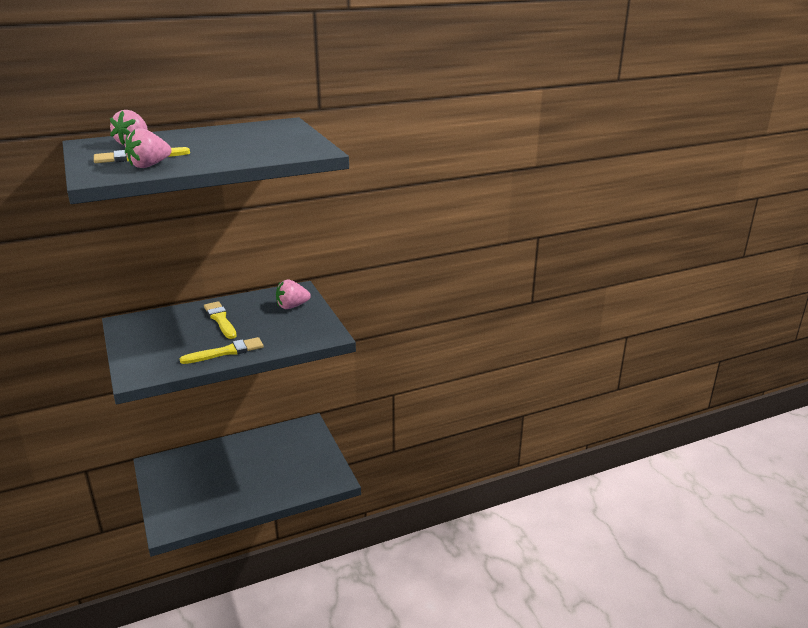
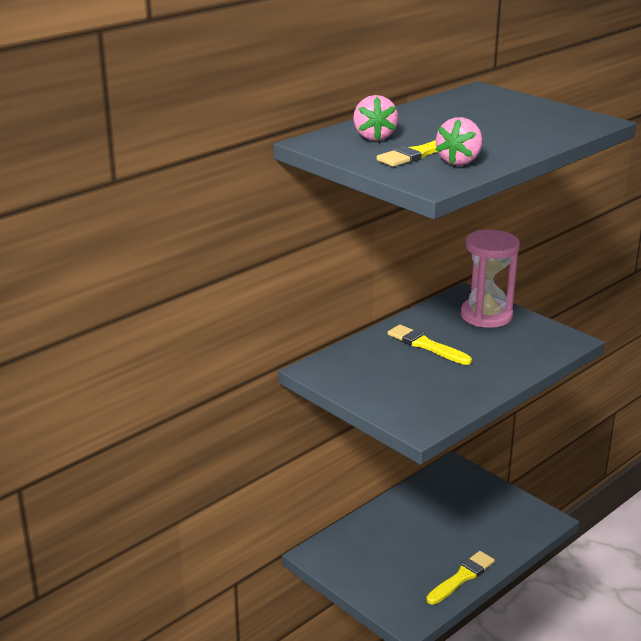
camera: 20 degrees left, 0 degrees up
(226, 352) = (484, 380): yellow brush -> yellow brush (462, 577)
(292, 306) = (486, 315): pink strawberry -> pink hourglass

